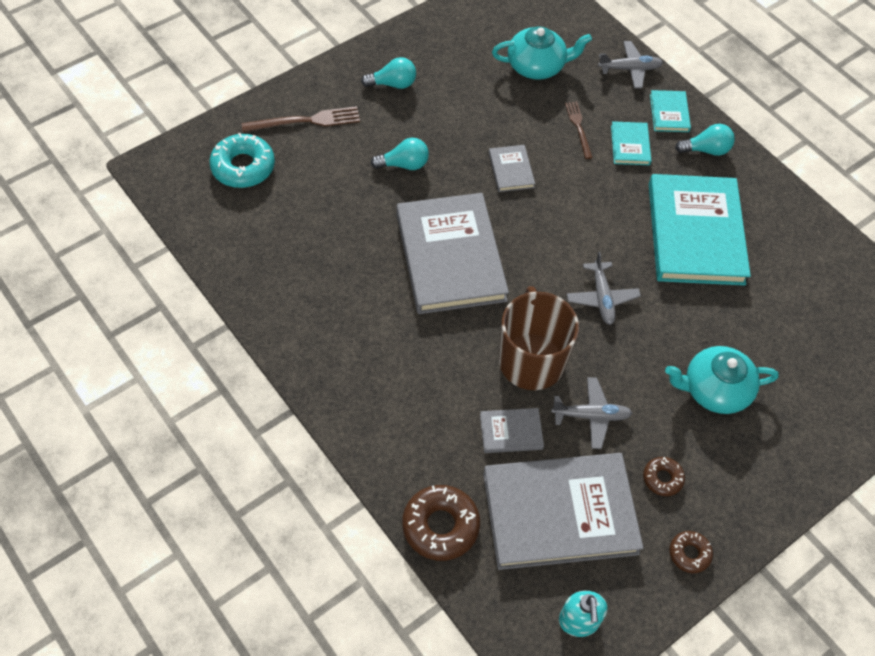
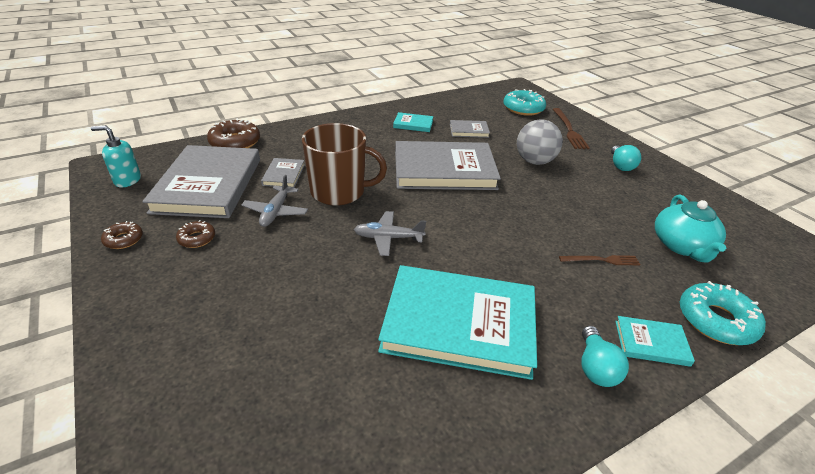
camera: 100 degrees right, 20 degrees down
(404, 164) = (534, 161): turquoise light bulb -> grey ball
(511, 170) = (536, 210): grey book -> grey book (469, 131)
(630, 69) = (716, 320): grey plane -> turquoise donut
(630, 145) = (586, 295): turquoise book -> turquoise book (413, 124)
(714, 390) = (260, 292): turquoise teapot -> none

